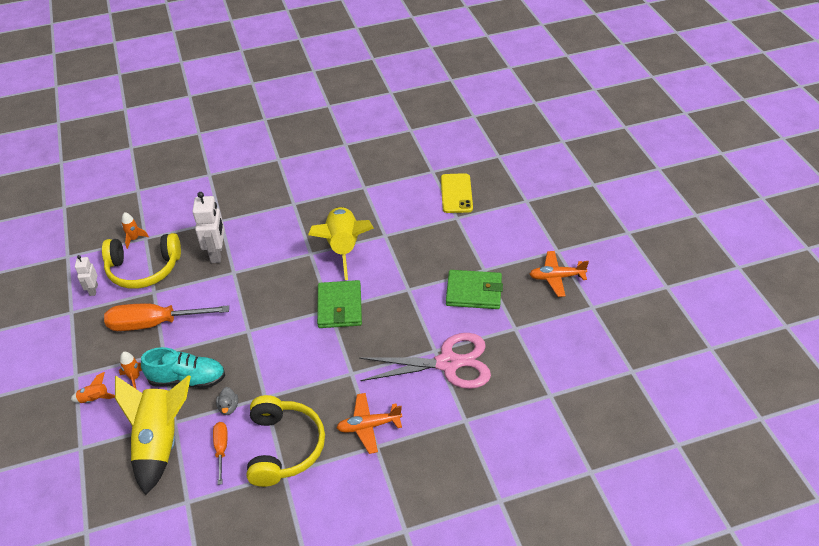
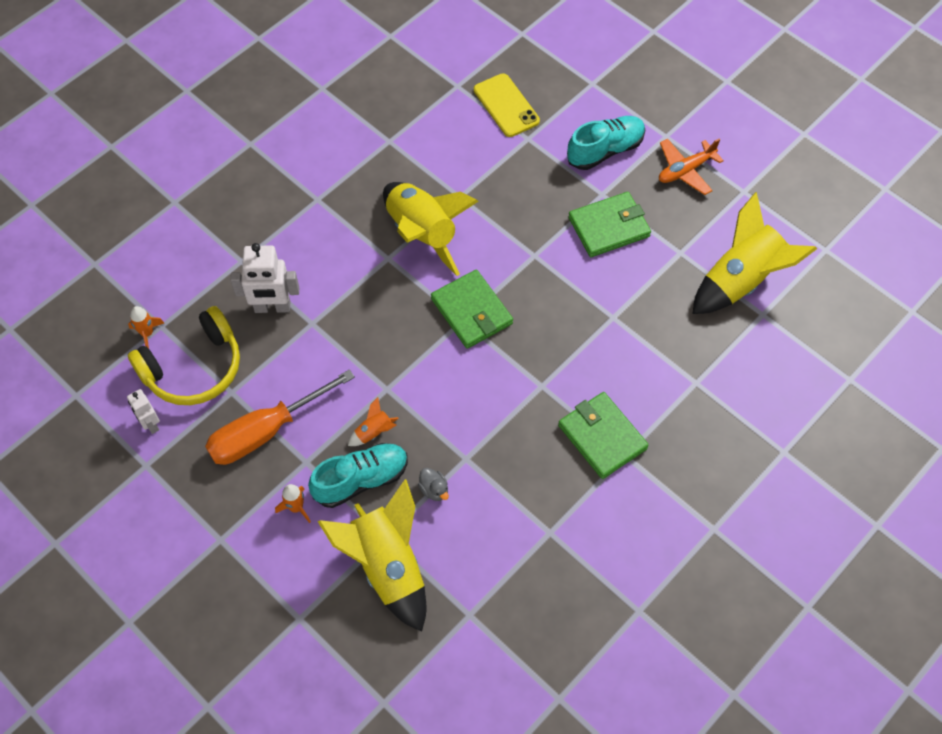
camera: 30 degrees left, 15 degrees up
(95, 399) = (269, 555): orange rocket -> orange rocket (374, 432)
(217, 254) = (272, 307): white robot -> white robot turned 120 degrees clockwise
(221, 449) = (463, 540): orange screwdriver -> none
(284, 447) = (529, 504): yellow headphones -> none
(368, 426) = (602, 437): orange plane -> green wallet
(448, 363) = (637, 326): pink scissors -> none
(506, 244) = (605, 150): none -> turquoise shoe
(549, 365) = (741, 280): none -> yellow rocket

